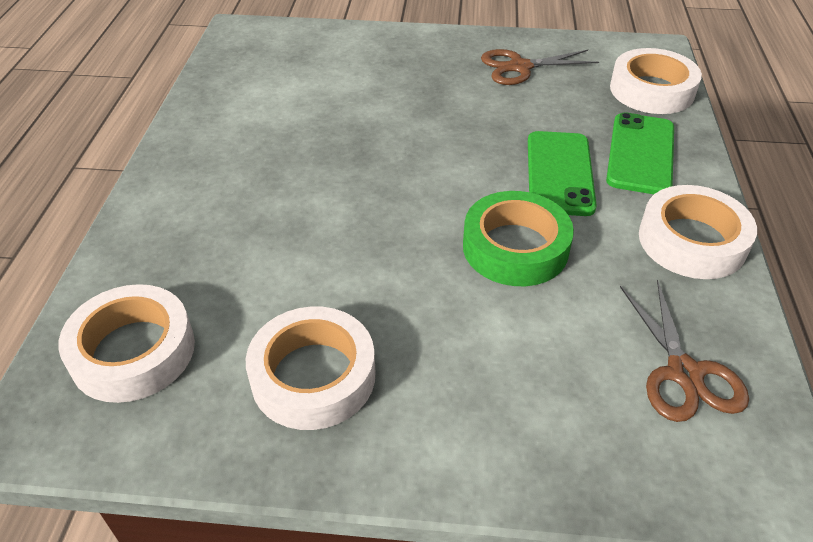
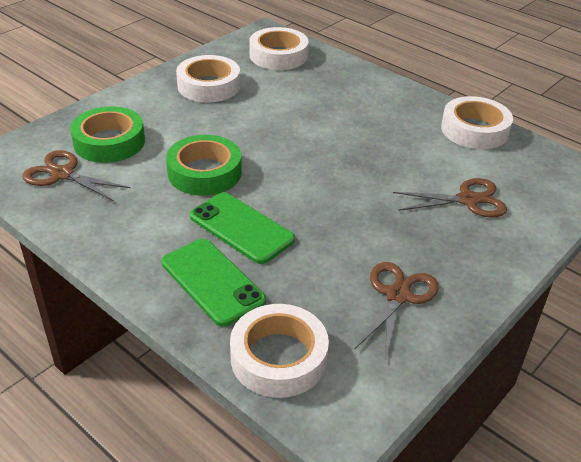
camera: 125 degrees right, 5 degrees down
(352, 73) = (468, 200): none -> brown scissors
(572, 381) = (109, 142): none -> green tape
(692, 241) = (117, 241): white tape -> white tape (474, 130)

